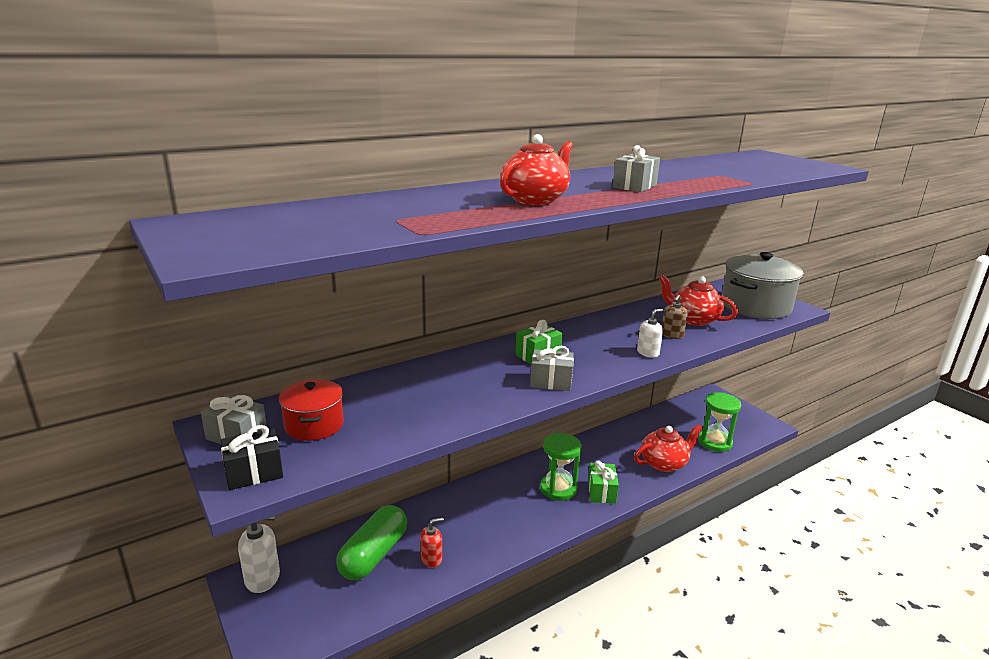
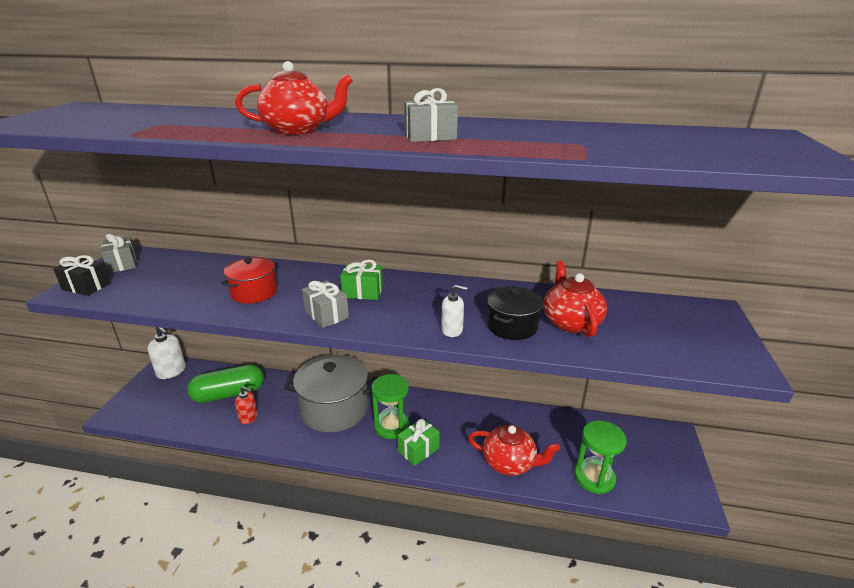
camera: 45 degrees right, 5 degrees up
(314, 425) = (158, 275): red pot -> red pot (254, 292)
(672, 335) = (512, 326): brown soap dispenser -> black pot
(755, 306) = (683, 341): grey pot -> grey pot (334, 409)

